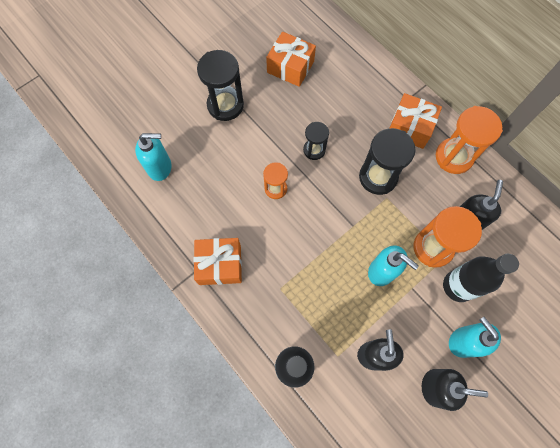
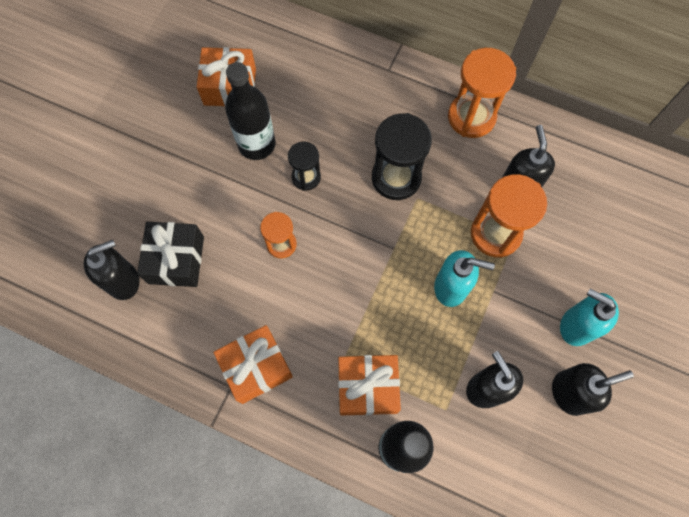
camera: 25 degrees left, 0 degrees up
(160, 167) = (123, 281): turquoise soap dispenser -> black soap dispenser
(200, 169) = (176, 260): none -> black gift
(225, 105) = (170, 167): black hourglass -> none
(410, 127) = (406, 103): orange gift -> orange gift (367, 387)
(458, 286) = (542, 265): black bottle -> black bottle (257, 144)

